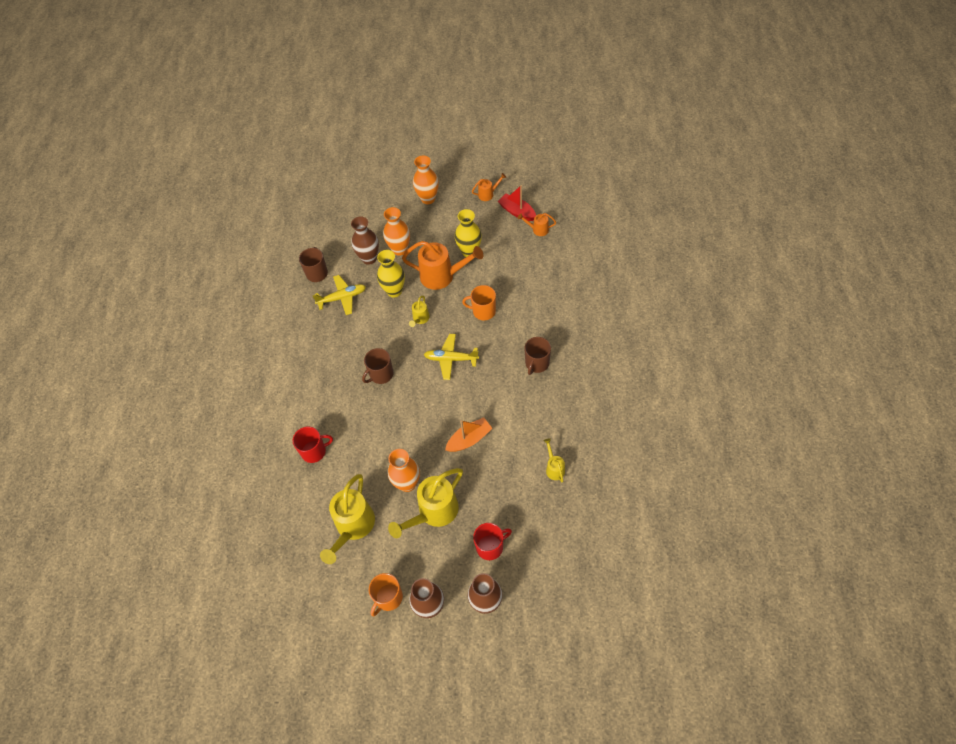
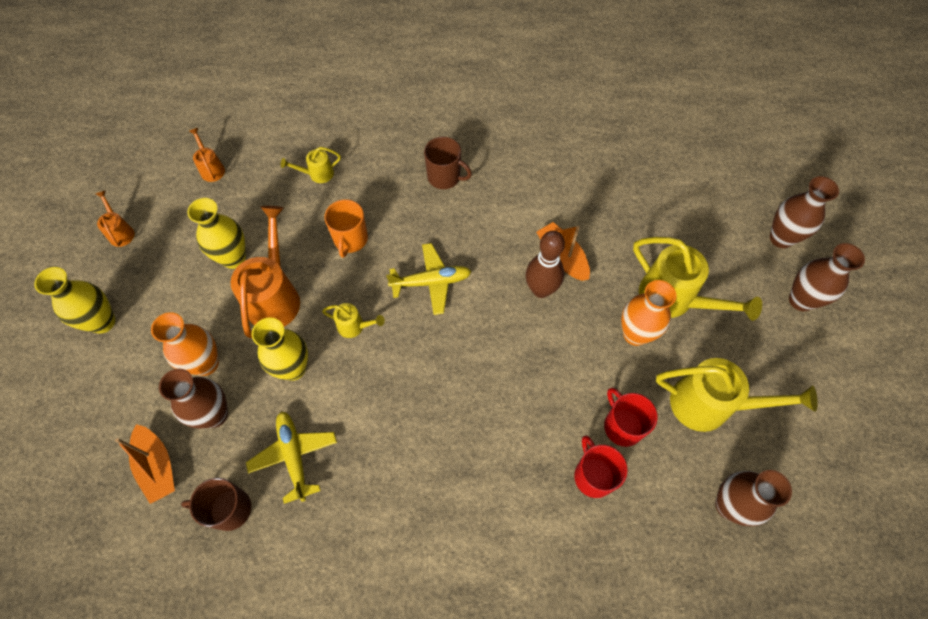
camera: 95 degrees left, 5 degrees up
(287, 530) = (729, 505): none -> brown vase
(343, 239) = (157, 466): none -> orange boat
(381, 374) = (454, 381): brown mug -> none
(388, 598) = (800, 351): orange mug -> none
(428, 199) = (103, 322): orange vase -> yellow vase
(443, 425) = (541, 290): none -> brown bowling pin
(450, 359) = (431, 282): yellow plane -> yellow plane turned 105 degrees counterclockwise
(490, 547) = (710, 233): red mug -> red mug (622, 426)
(517, 212) = (169, 193): red boat -> none
(537, 230) = (211, 168): orange watering can -> orange watering can turned 150 degrees clockwise
(554, 468) = (597, 164): yellow watering can -> yellow watering can (317, 174)

